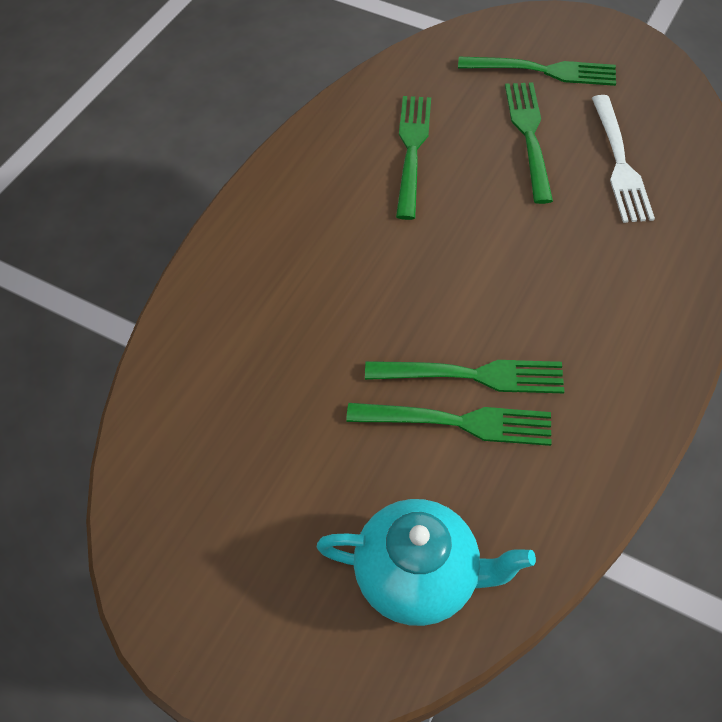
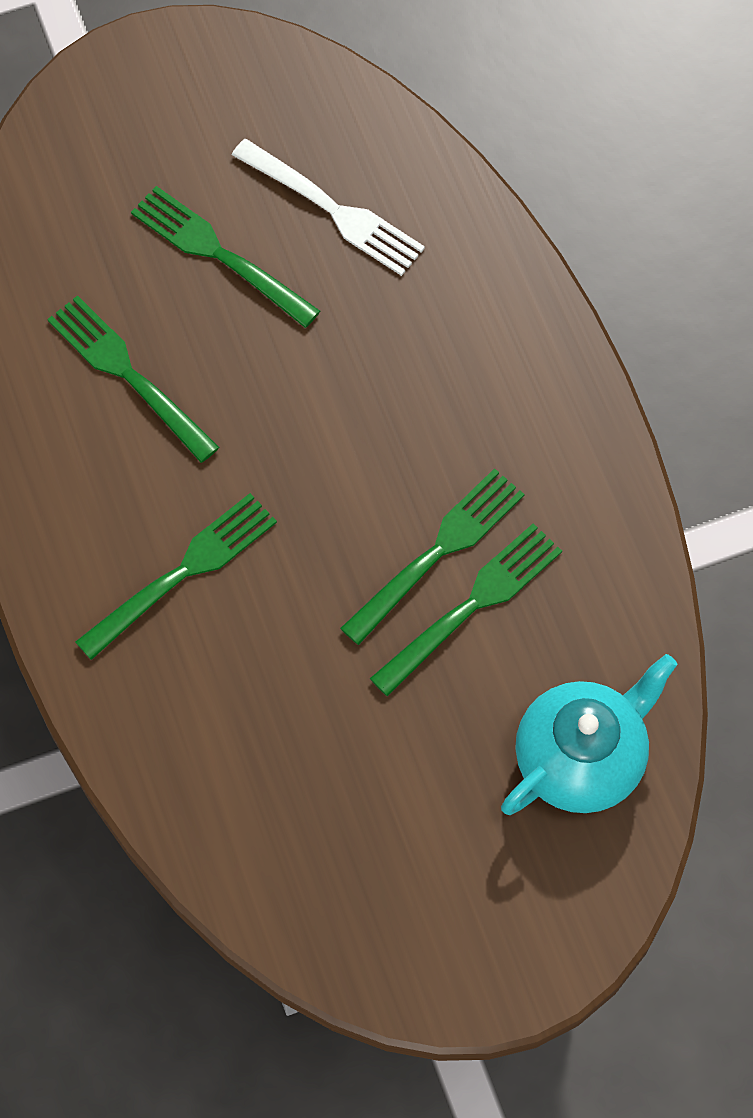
camera: 50 degrees left, 10 degrees up
(543, 71) = (149, 160): green fork -> green fork (183, 573)

